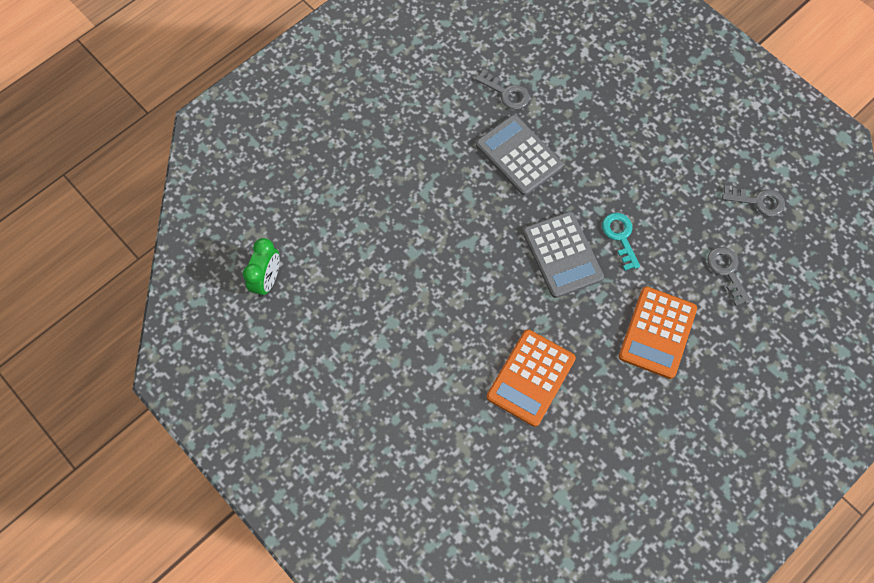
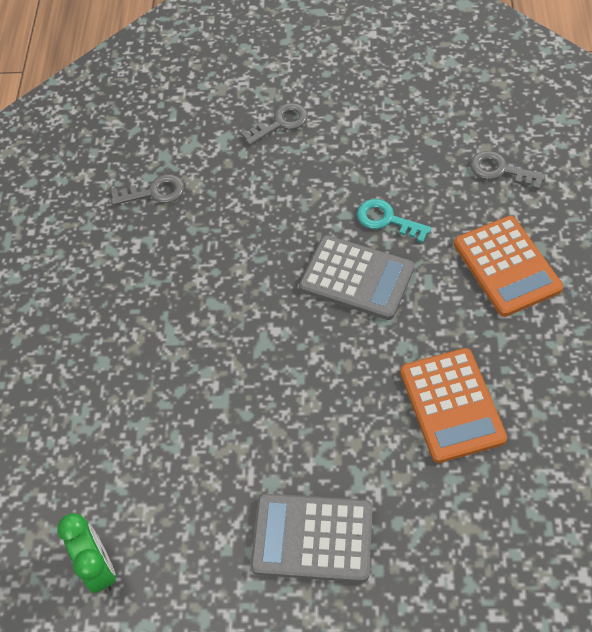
camera: 40 degrees left, 10 degrees down
(518, 155) = (224, 232): grey calculator -> grey calculator (312, 538)
(758, 201) = (459, 99): grey key -> grey key (280, 123)

